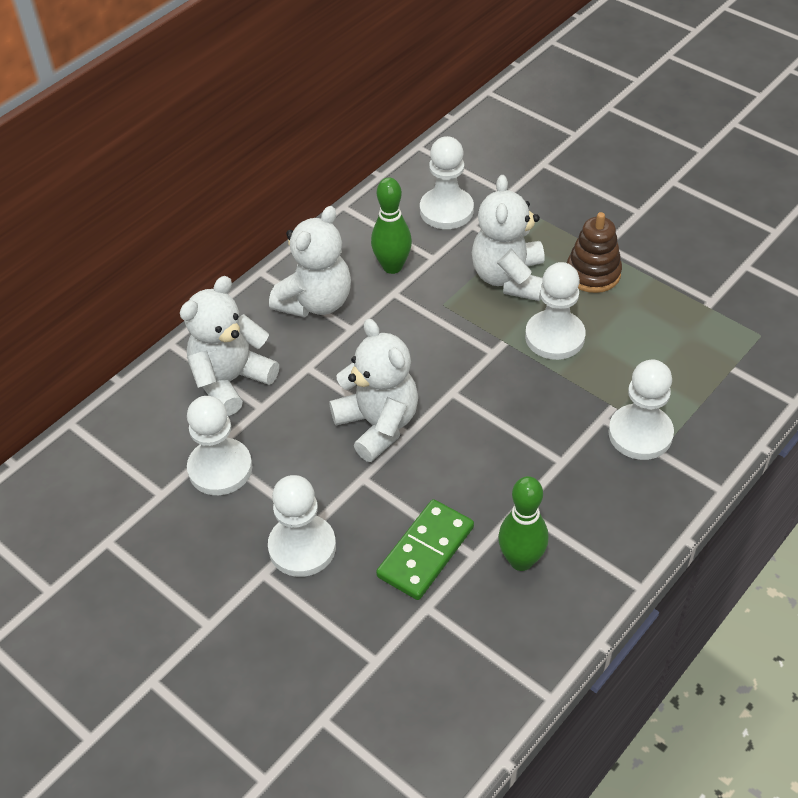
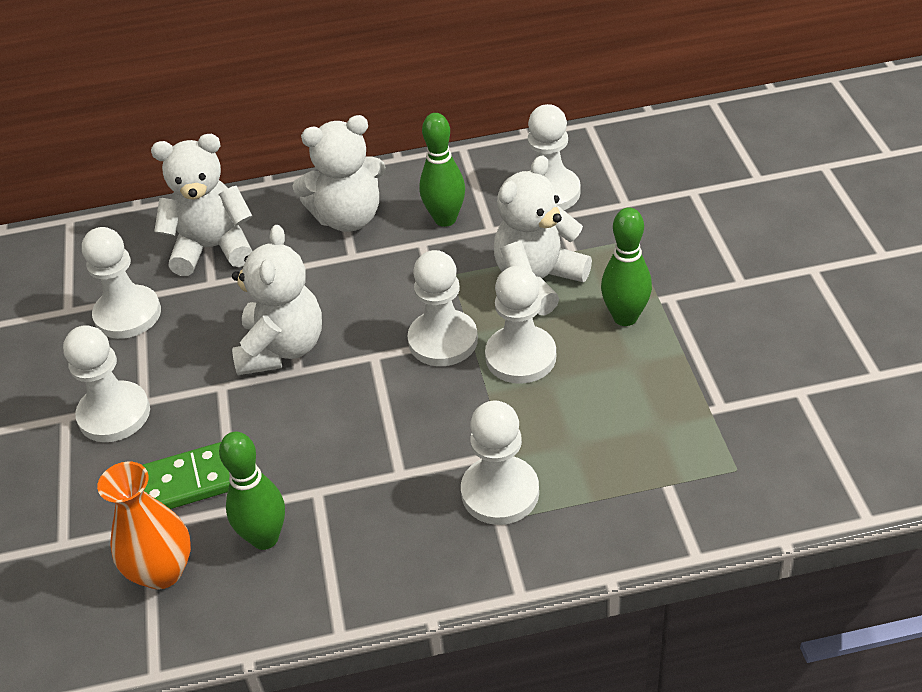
camera: 40 degrees right, 5 degrees down
(475, 629) = (162, 571): none -> orange vase
(489, 354) = (443, 340): none -> white pawn
(593, 273) = (625, 317): brown stacking toy -> green bowling pin

